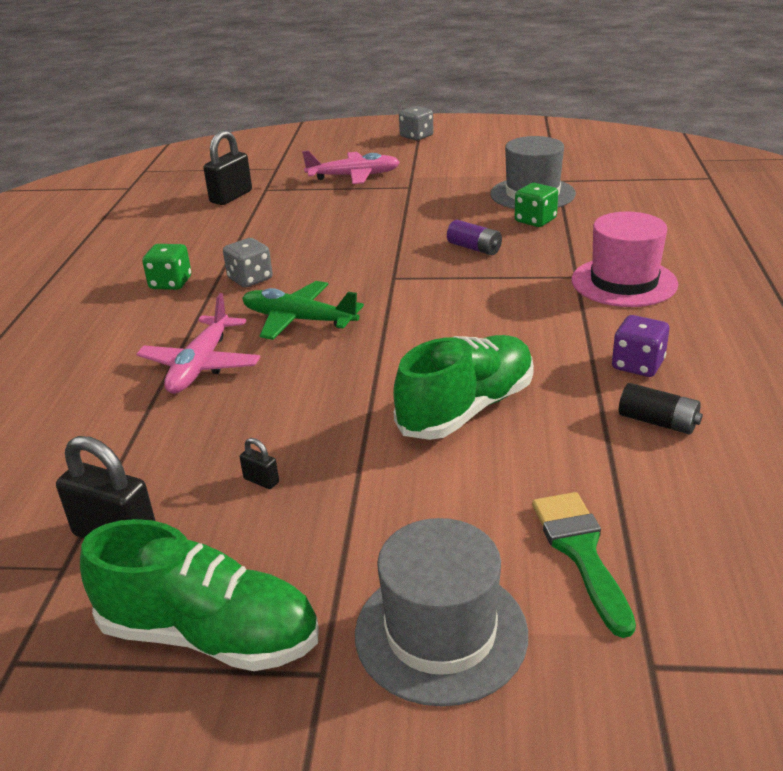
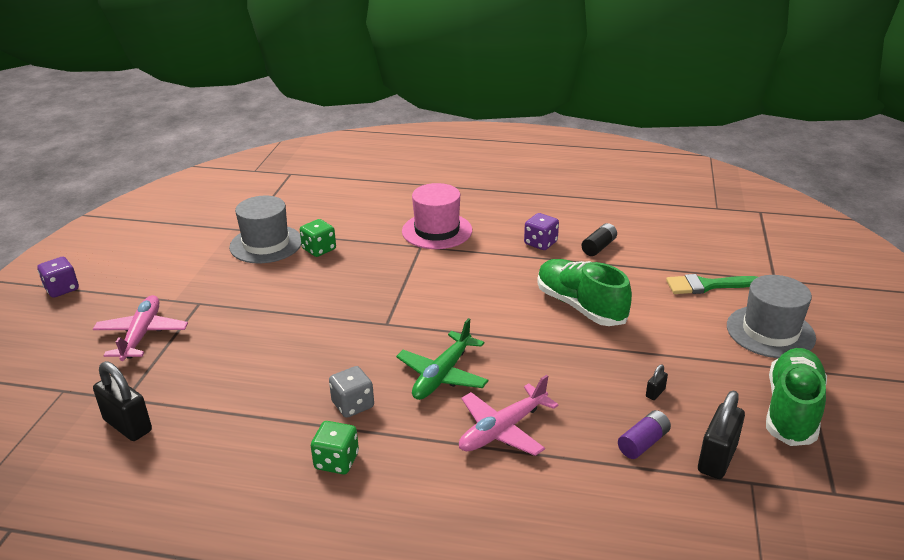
camera: 85 degrees left, 0 degrees up
(201, 365) = (503, 429): pink plane -> pink plane turned 120 degrees clockwise
(416, 136) = (62, 289): grey dice -> purple dice
(474, 248) = (354, 281): purple battery -> purple battery (643, 443)

